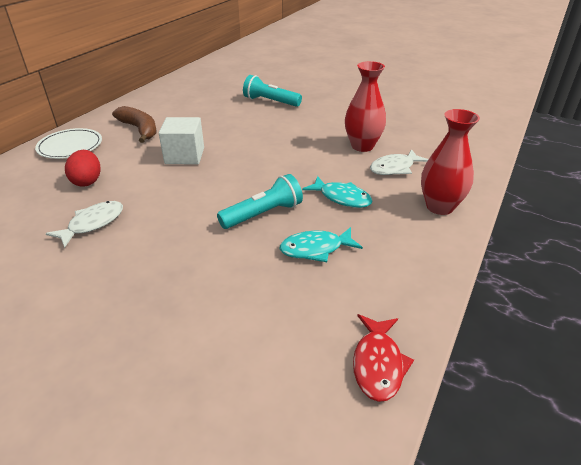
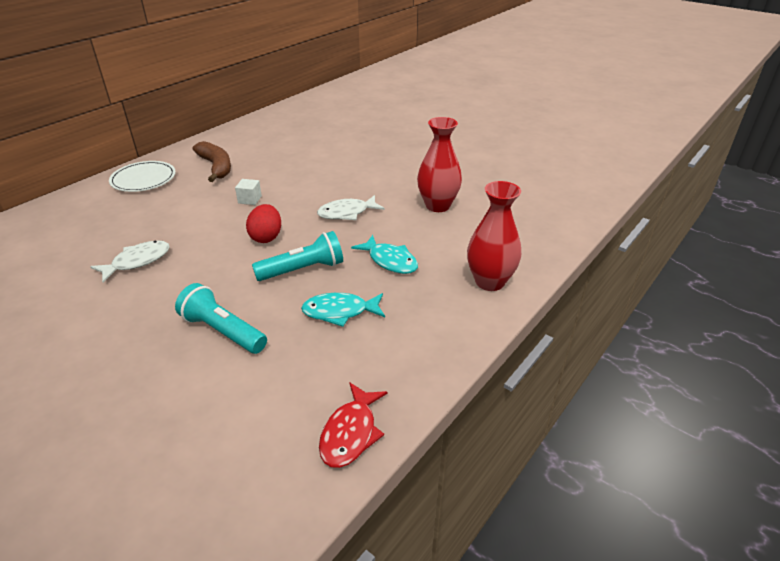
camera: 10 degrees right, 0 degrees up
(87, 181) = (147, 217): red egg -> red egg (266, 237)
(184, 156) = (250, 199): white cube -> white cube, size x0.52
(270, 102) = (361, 146): turquoise flashlight -> turquoise flashlight (223, 331)
(394, 168) = (461, 234): white fish -> white fish (347, 213)

